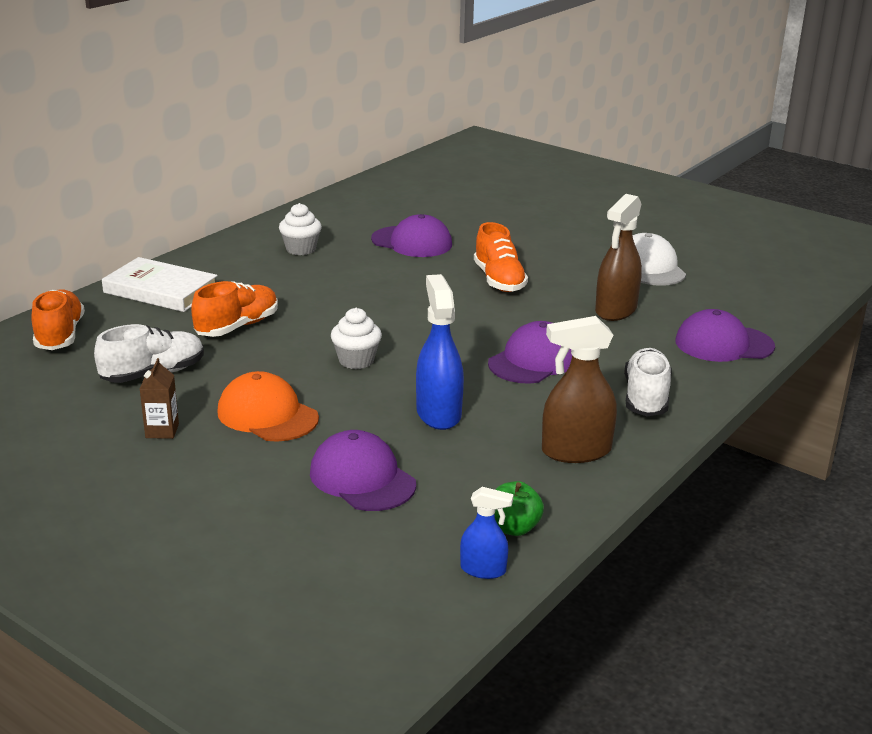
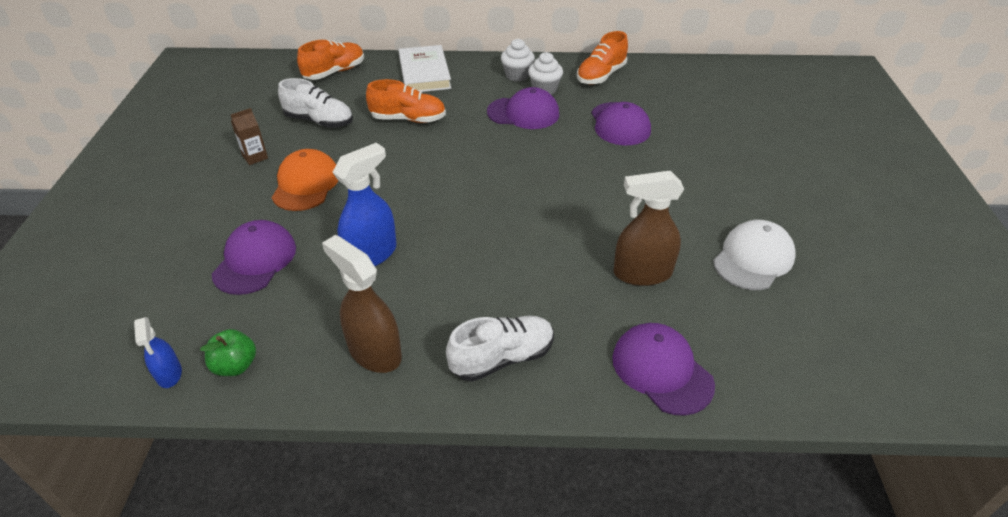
camera: 55 degrees right, 15 degrees up
(356, 360) = (412, 184): white cupcake -> white cupcake (517, 75)
(499, 280) = (613, 189): orange shoe -> orange shoe (601, 76)
(533, 361) = (499, 265): purple cap -> purple cap (523, 113)

